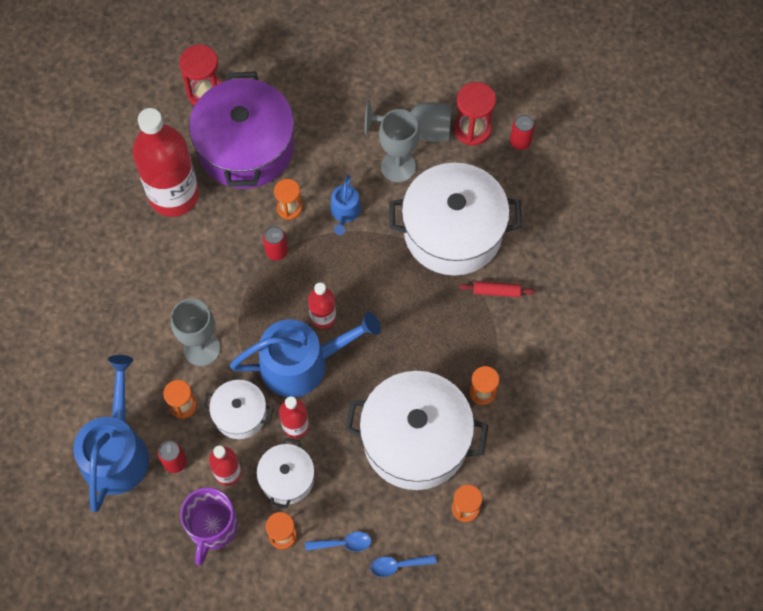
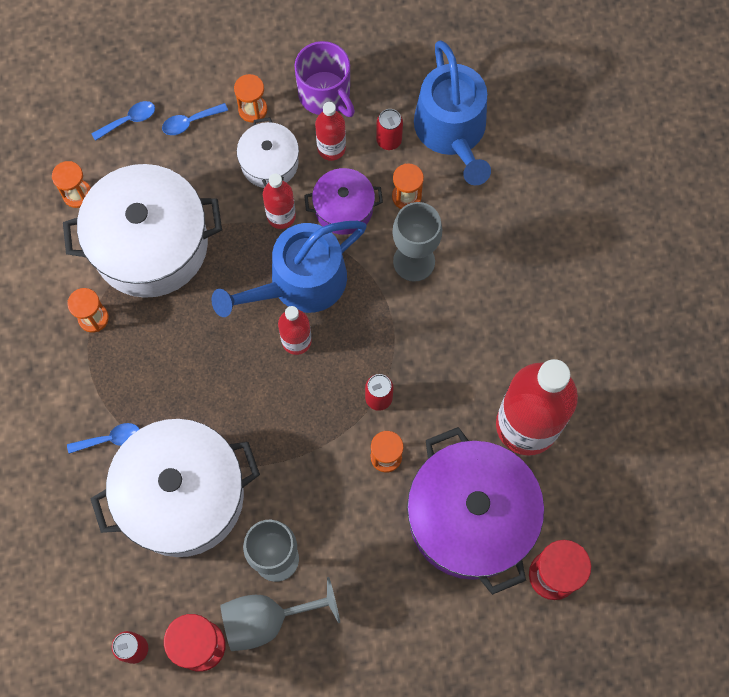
camera: 160 degrees right, 5 degrees up
(212, 527) = (325, 94): purple mug -> purple mug turned 150 degrees clockwise
(240, 414) = (344, 208): white pot -> purple pot
(345, 212) = (319, 475): blue watering can -> none
(496, 291) = (110, 439): red rolling pin -> blue spoon

